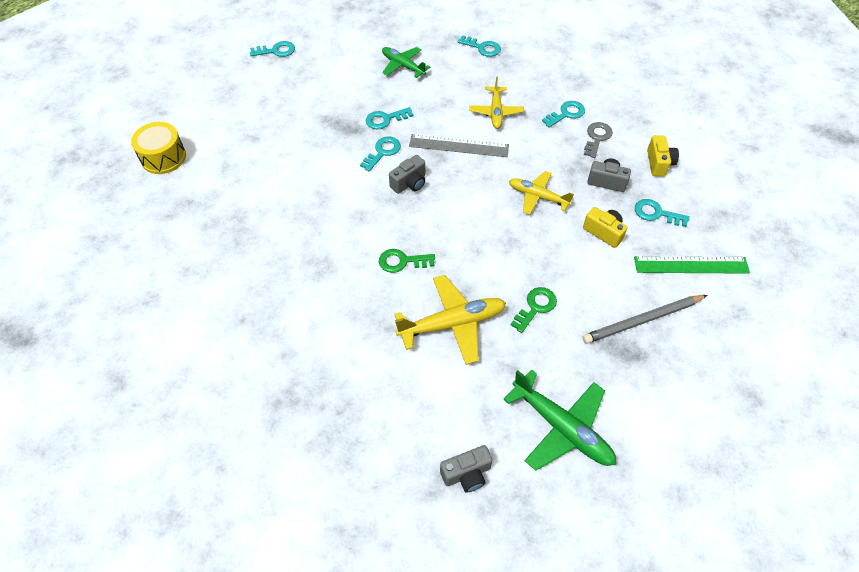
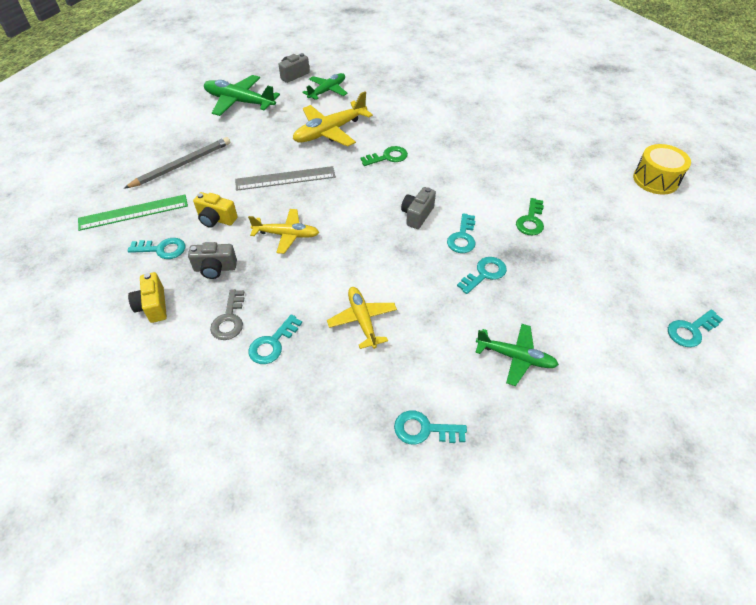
camera: 160 degrees right, 5 degrees down
(428, 412) = (327, 91): none -> green plane
(459, 145) = (387, 265): grey ruler -> grey ruler (285, 178)
(535, 307) = (269, 154): green key -> green key (531, 221)

